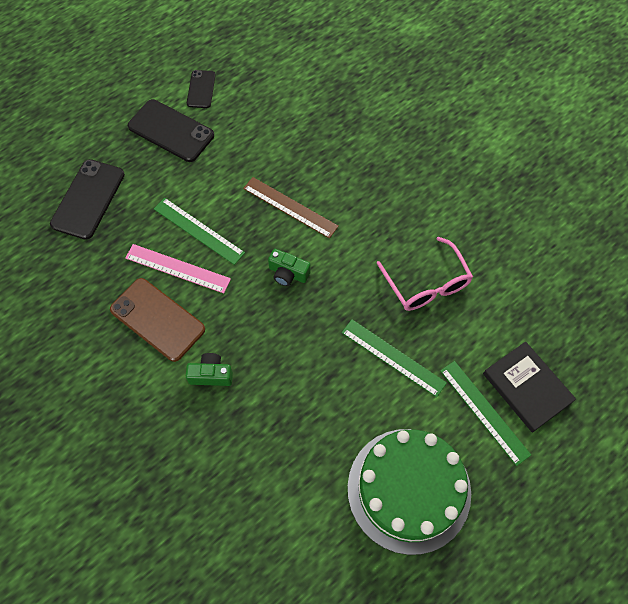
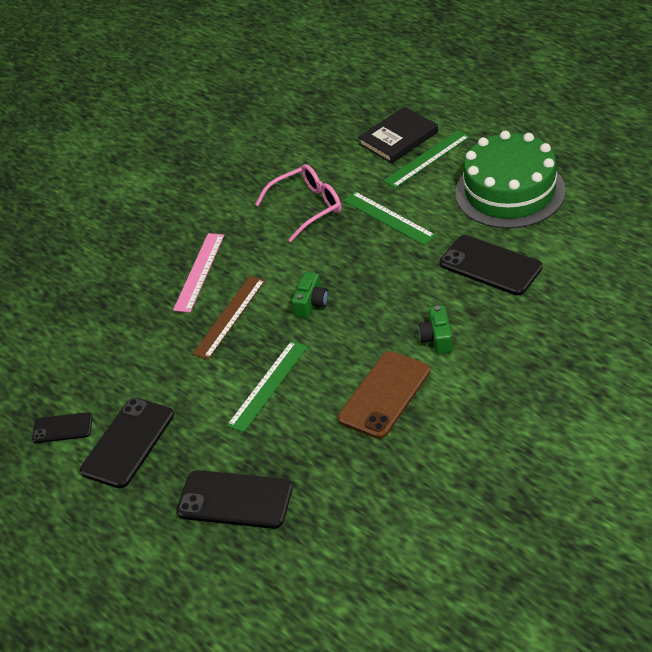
camera: 90 degrees left, 20 degrees down
(178, 268) = (319, 392): pink ruler -> pink ruler (199, 272)
(296, 444) = (490, 265): none -> black phone
(393, 357) = (388, 218): green ruler -> green ruler turned 75 degrees counterclockwise

